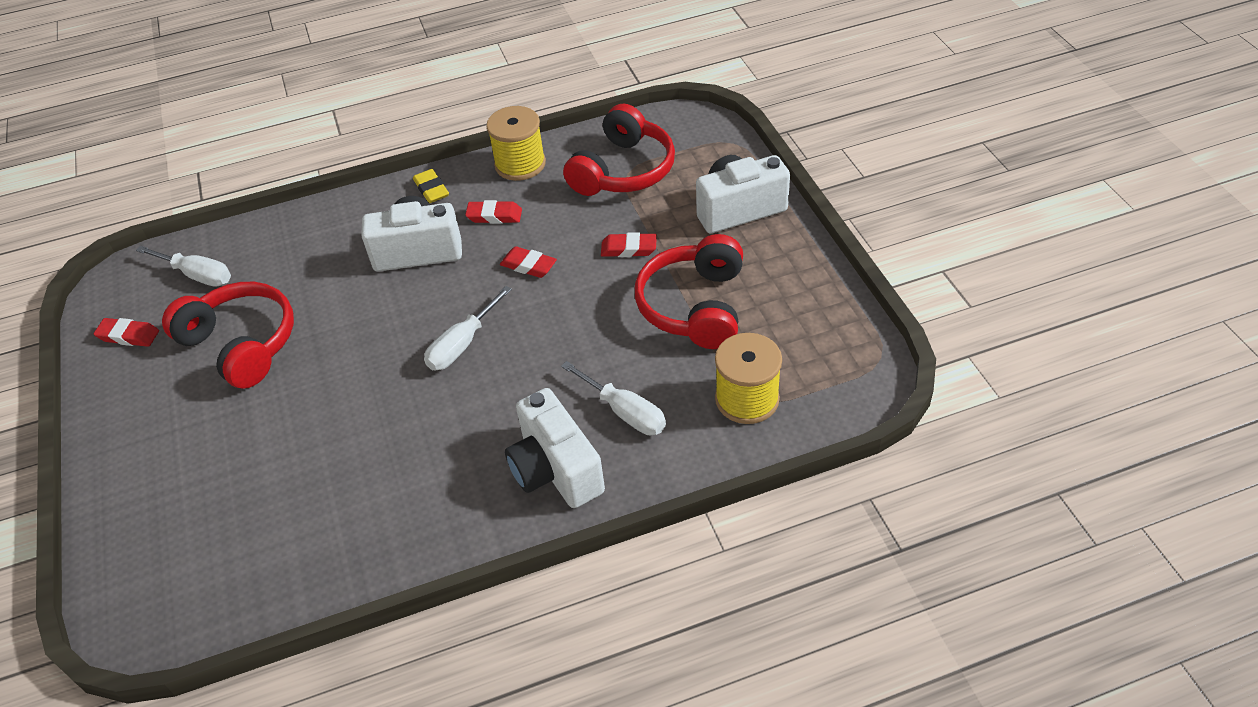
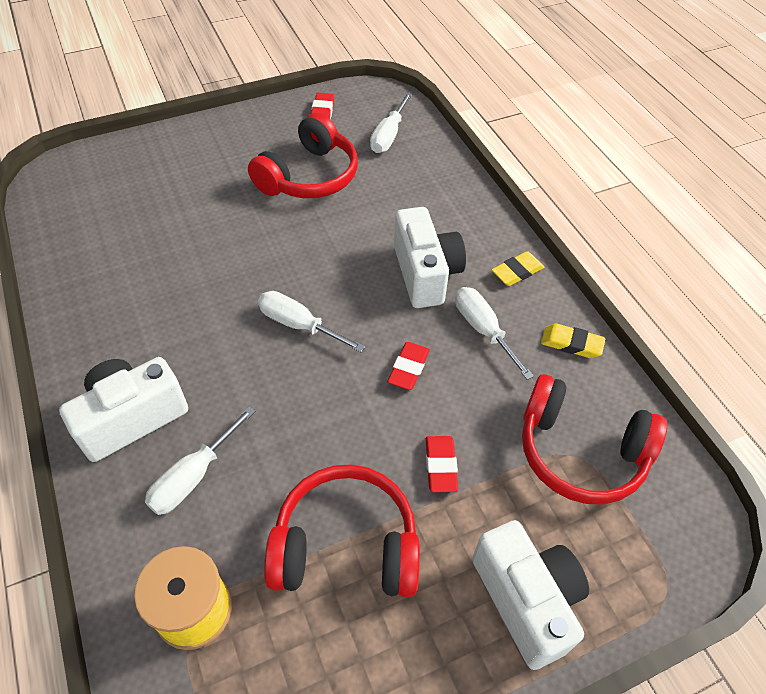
camera: 80 degrees right, 5 degrees up
(494, 216) = (483, 330): red eraser -> white screwdriver
(520, 164) = (571, 344): yellow spool -> yellow eraser

